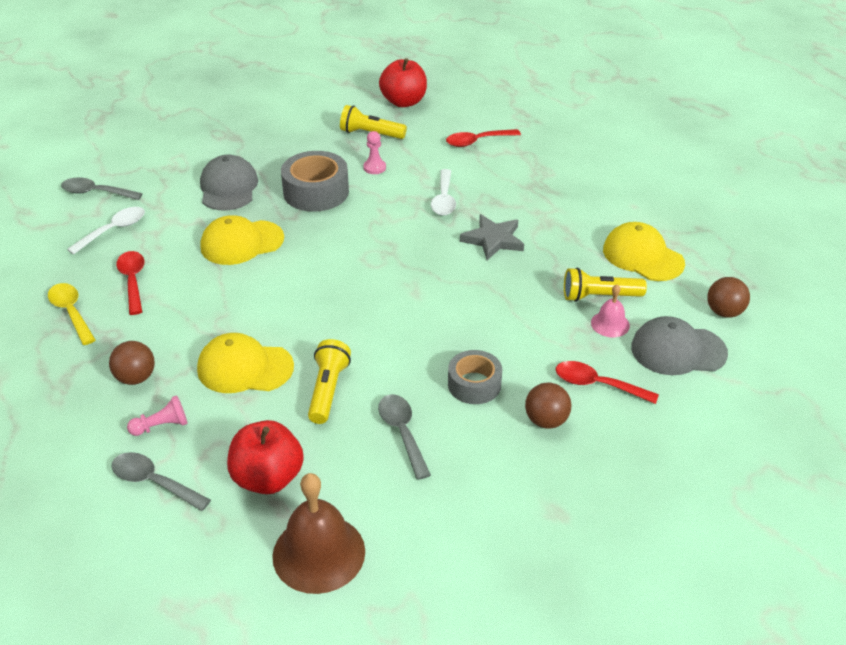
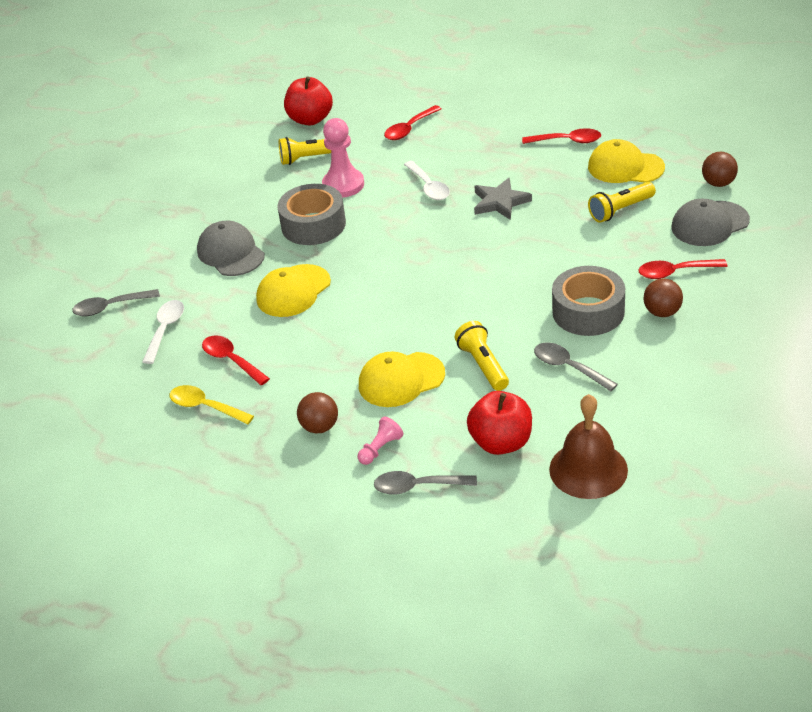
camera: 25 degrees left, 0 degrees up
(374, 168) = (343, 185): pink pawn -> pink pawn, size x1.87
(474, 384) = (588, 312): grey tape -> grey tape, size x1.53
(609, 209) = (567, 141): none -> red spoon
(610, 324) = (646, 226): pink bell -> none

